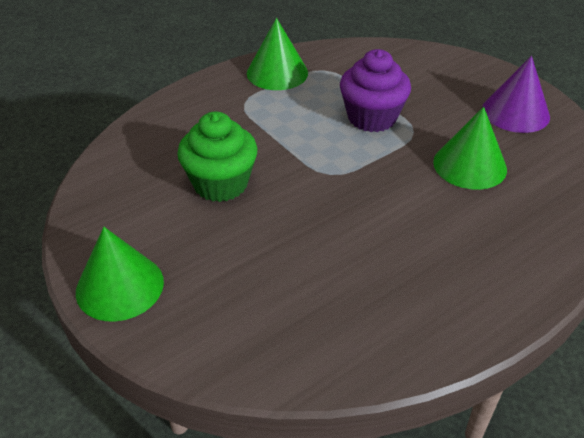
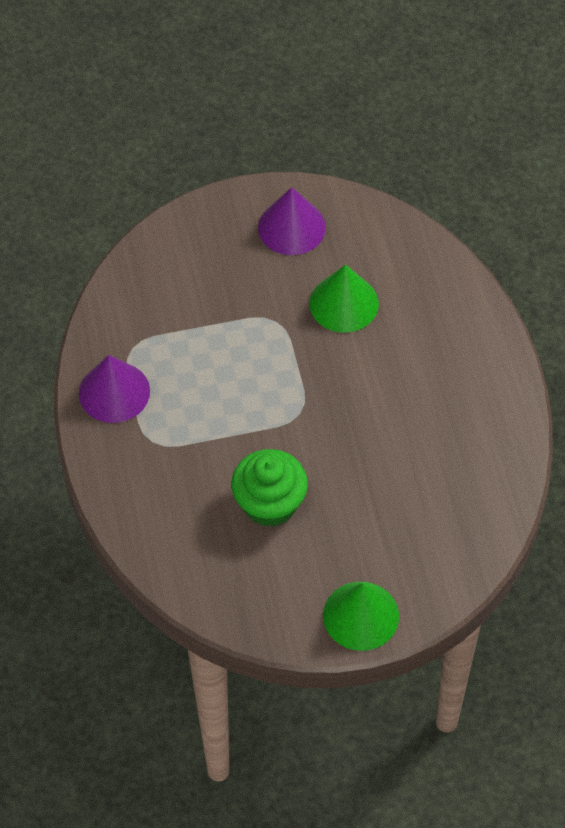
camera: 65 degrees left, 15 degrees up
(277, 73) = (114, 392): green cone -> purple cone
(372, 118) = (237, 344): purple cupcake -> none

